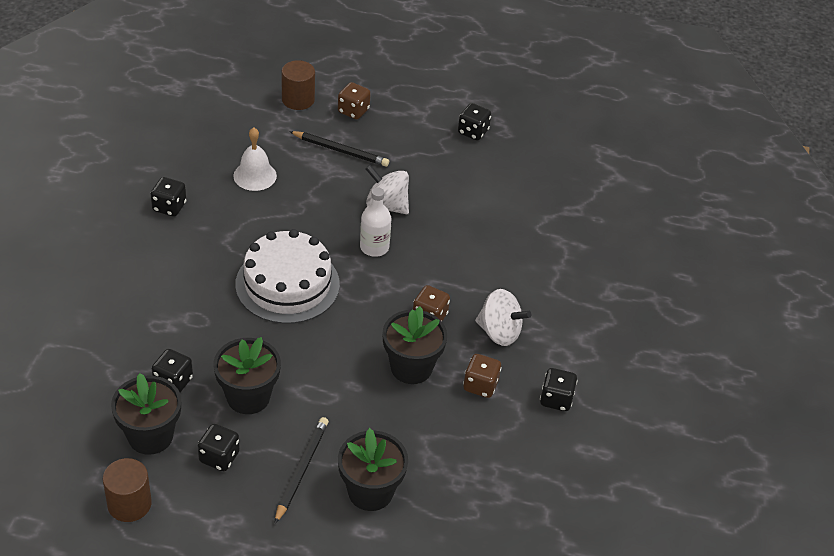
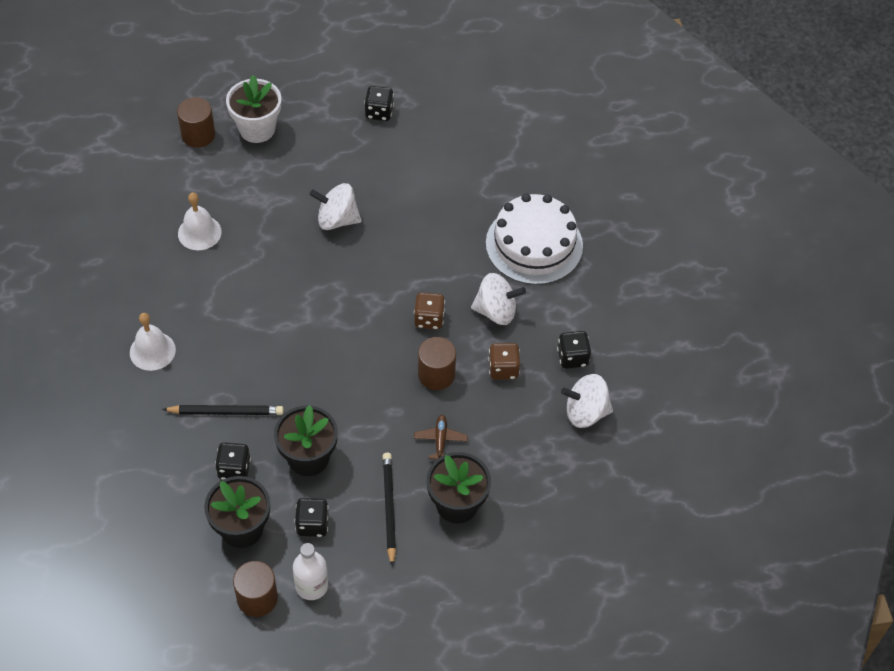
camera: 20 degrees left, 10 degrees up
(157, 256) = (152, 351): none -> white bell
(169, 207) = (136, 295): black dice -> none
(287, 284) = (287, 334): white cake -> white cake (534, 244)
(341, 151) = (266, 177): black pencil -> black pencil (226, 412)
(353, 111) = (257, 129): brown dice -> white flower pot
(374, 247) = (346, 267): white bottle -> white bottle (311, 586)
(384, 427) = (440, 440): none -> brown plane
(411, 367) = (436, 374): black flower pot -> brown cylinder
(545, 454) = (585, 412): none -> white spinning top

